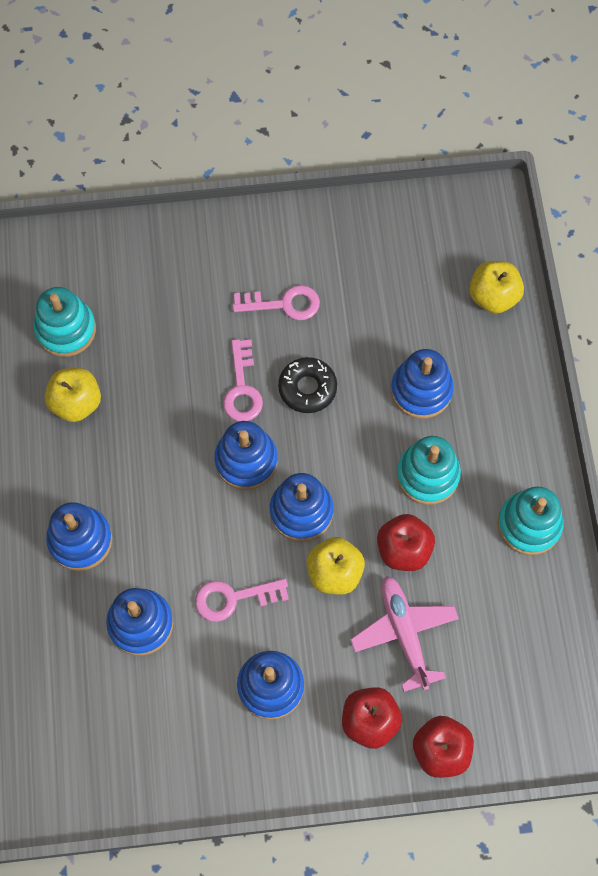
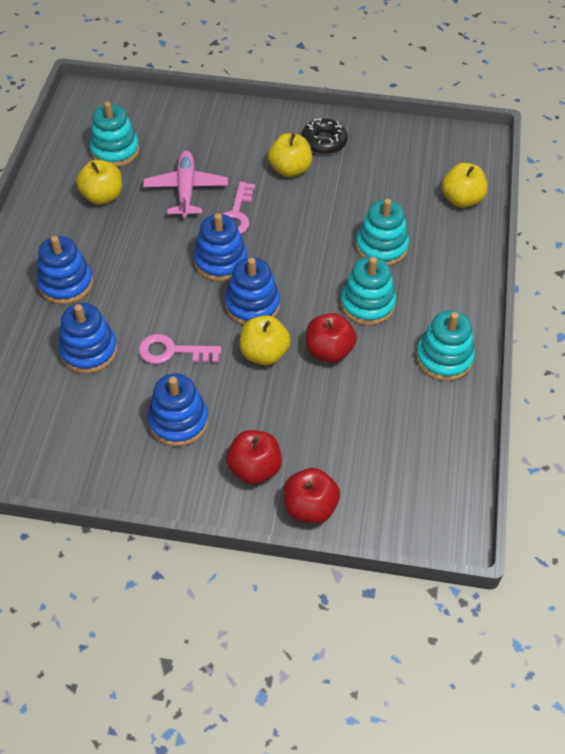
camera: 15 degrees right, 15 degrees down
(284, 304) = (290, 169): pink key -> yellow apple
(307, 388) = (288, 226): black donut -> black donut (324, 142)
(404, 633) = (308, 411): pink plane -> pink plane (186, 189)
(421, 390) = (381, 247): blue stacking toy -> turquoise stacking toy

